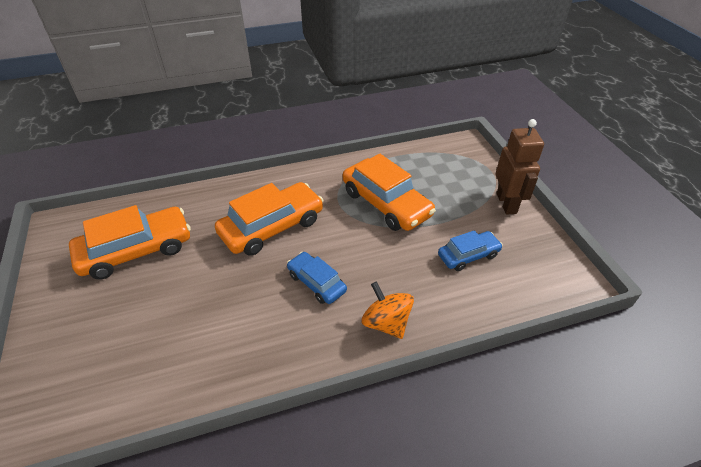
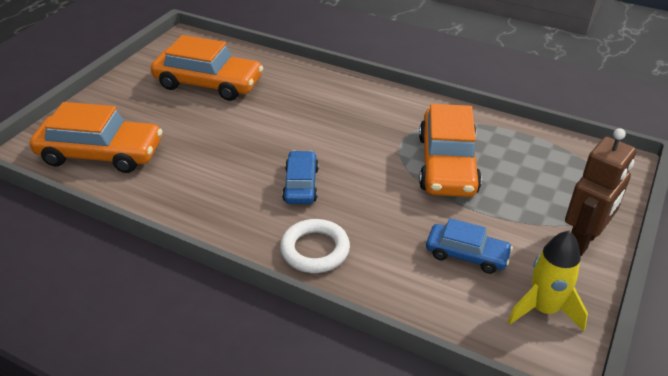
camera: 45 degrees right, 5 degrees down
(272, 227) = (321, 124): orange car -> orange car (101, 154)
(386, 323) = (315, 250): orange spinning top -> white ring
(540, 259) = (543, 309): none -> yellow rocket

